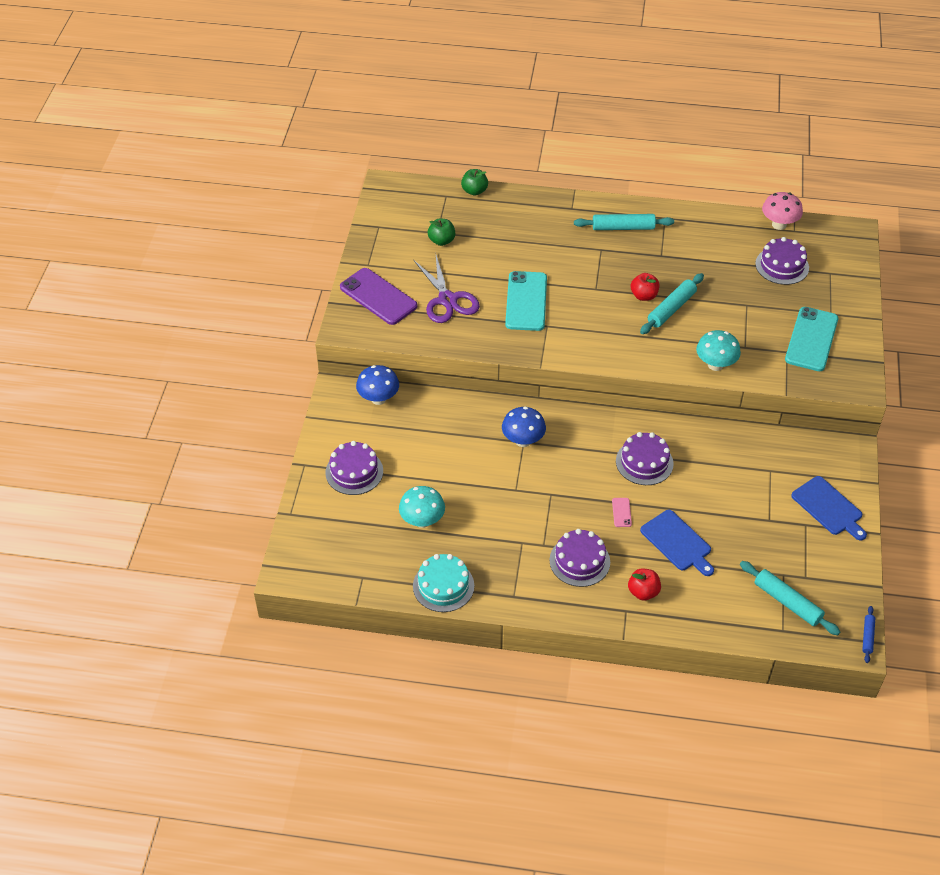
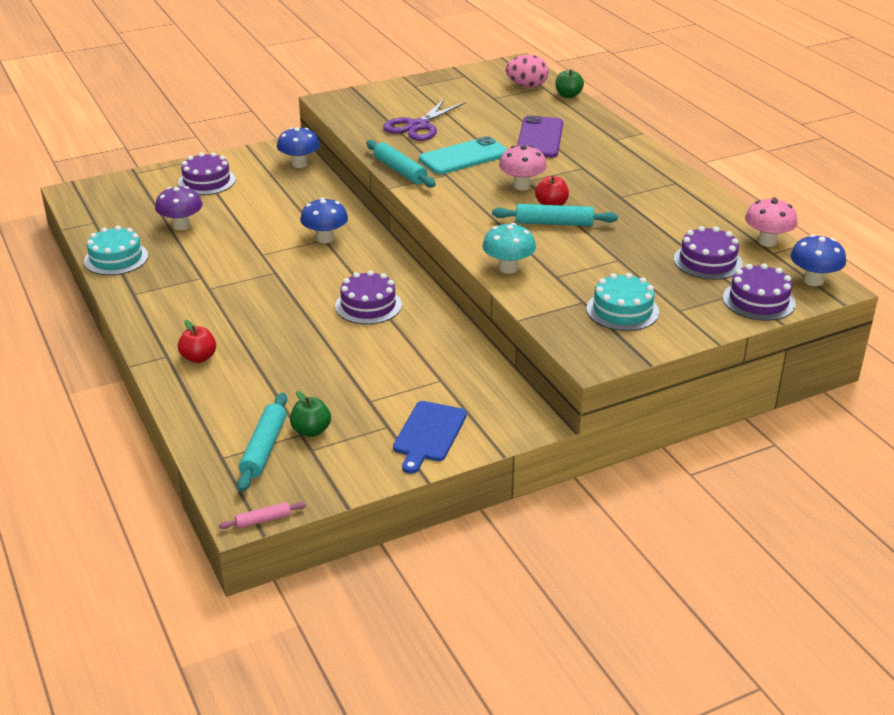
camera: 55 degrees right, 15 degrees down
(378, 296) = (383, 100): purple phone -> purple phone (540, 138)
(422, 521) = (181, 226): turquoise mushroom -> purple mushroom
(434, 203) = (527, 86): none -> pink egg
(441, 241) = (486, 102): green apple -> green apple (311, 431)
(579, 561) = (206, 312): purple cake -> purple cake (758, 300)
(602, 295) = (522, 186): none -> pink mushroom
(621, 512) = (290, 314): pink phone -> none
(623, 227) = (628, 168): turquoise rolling pin -> turquoise rolling pin (400, 171)
(677, 542) = (282, 356): blue cutting board -> none
(811, 339) = (622, 310): turquoise phone -> turquoise cake
(841, 234) = (813, 281): none -> blue mushroom
(867, 636) = (263, 520): blue rolling pin -> pink rolling pin

